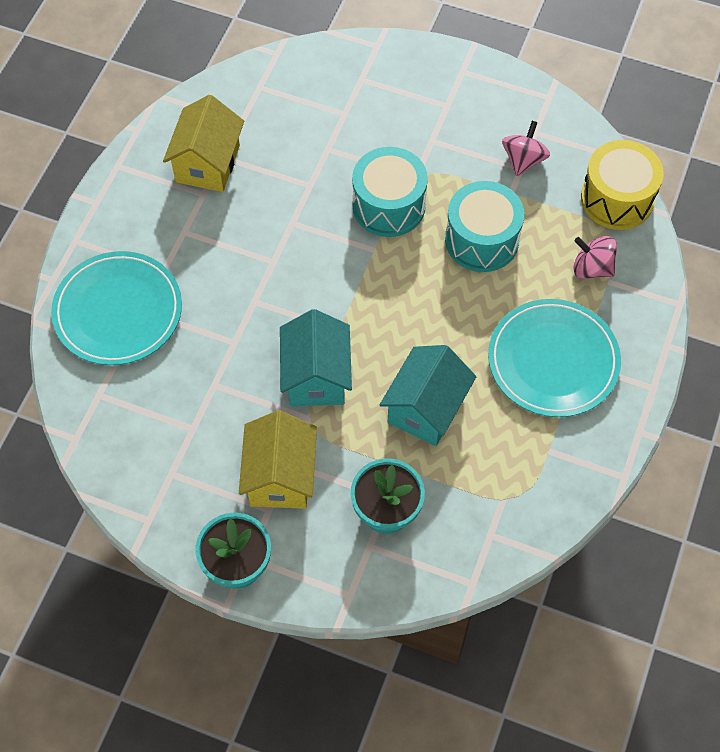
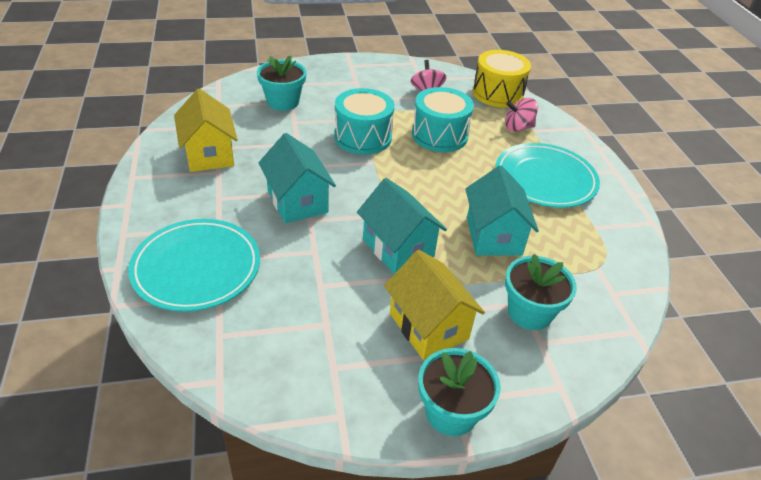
camera: 35 degrees left, 20 degrees down
(257, 270) = (297, 201): none -> turquoise house
(335, 109) = (283, 102): none -> turquoise flower pot

